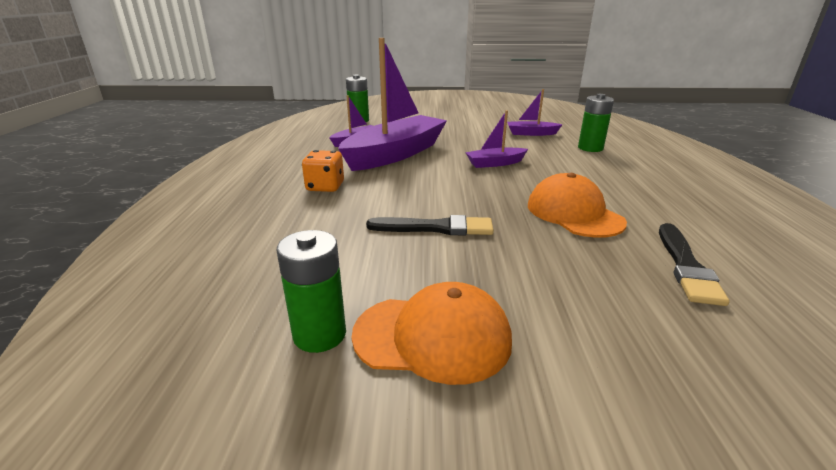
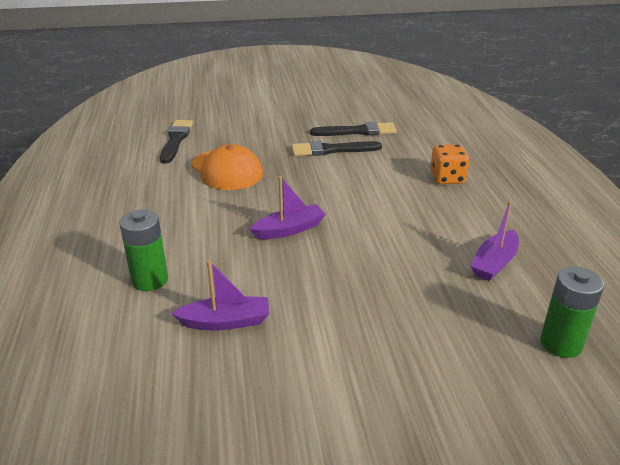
camera: 170 degrees right, 5 degrees up
(319, 334) = (365, 102): green battery -> none
(384, 255) = (357, 131): none -> black brush
(395, 154) = (417, 237): purple boat -> none
(432, 337) = (317, 105): orange cap -> none

